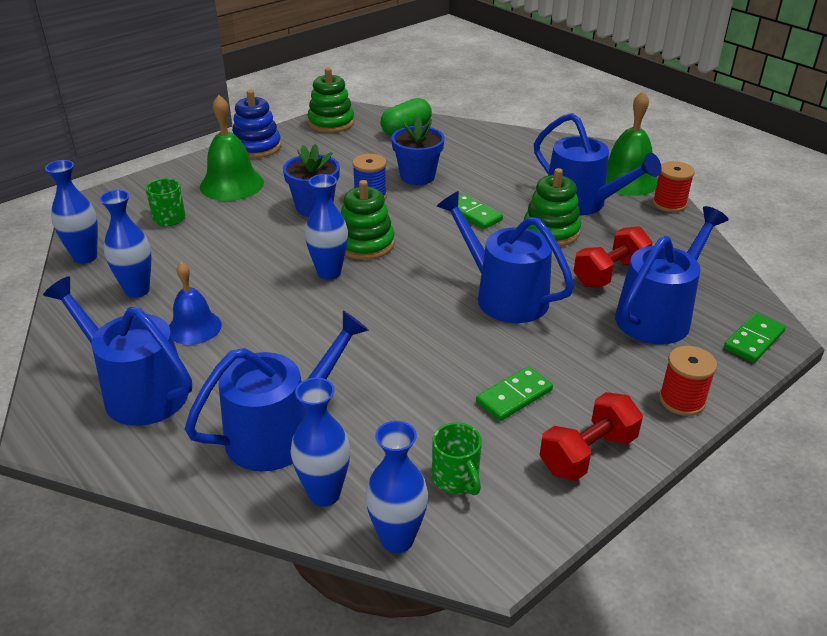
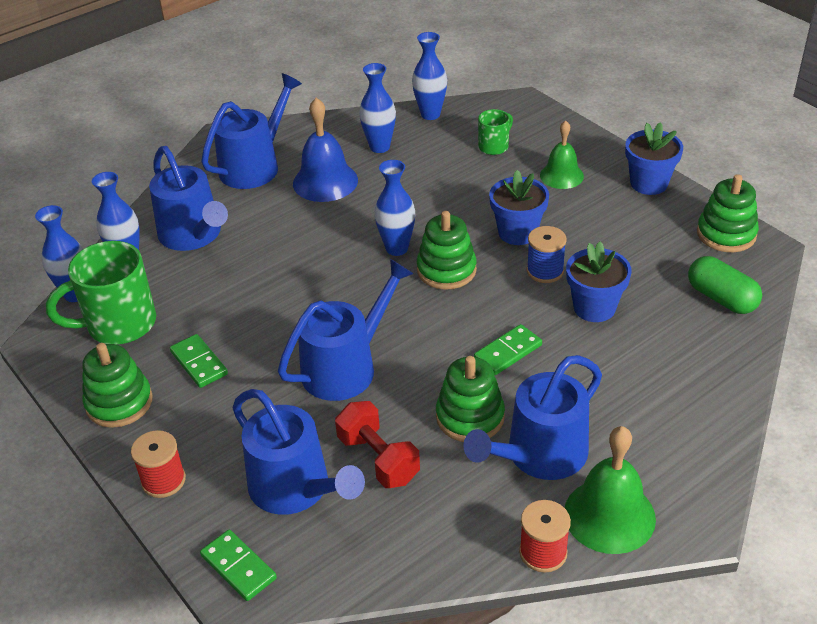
camera: 95 degrees right, 5 degrees up
(194, 327) = (325, 181): blue bell -> blue bell, size x1.51
(232, 184) = (561, 175): green bell -> green bell, size x0.66
(256, 147) = (649, 183): blue stacking toy -> blue flower pot
(456, 479) = (118, 324): green mug -> green mug, size x1.92
(587, 454) = (119, 403): red dumbbell -> green stacking toy

